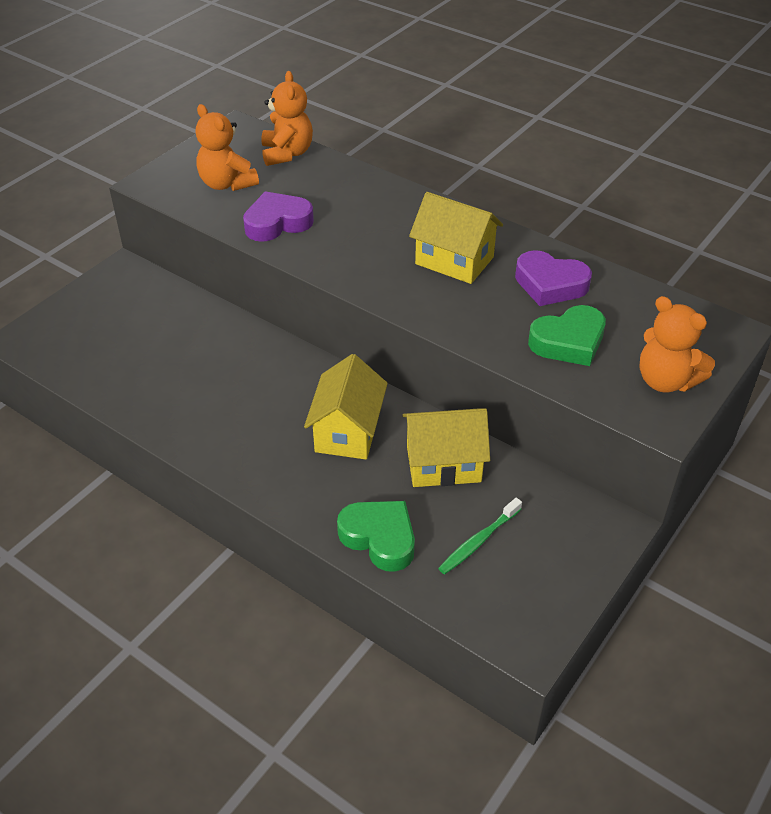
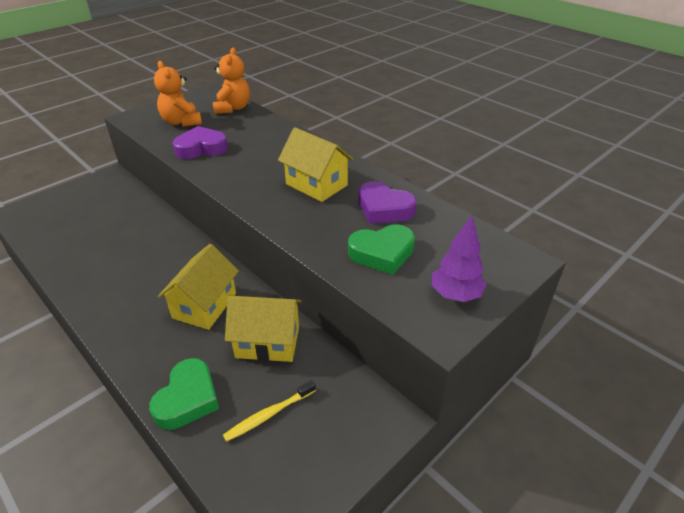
camera: 10 degrees right, 5 degrees down
(379, 538) = (188, 399): green heart -> green heart turned 60 degrees clockwise
(478, 541) = (269, 415): green toothbrush -> yellow toothbrush
(665, 381) = (455, 295): orange teddy bear -> purple tree

